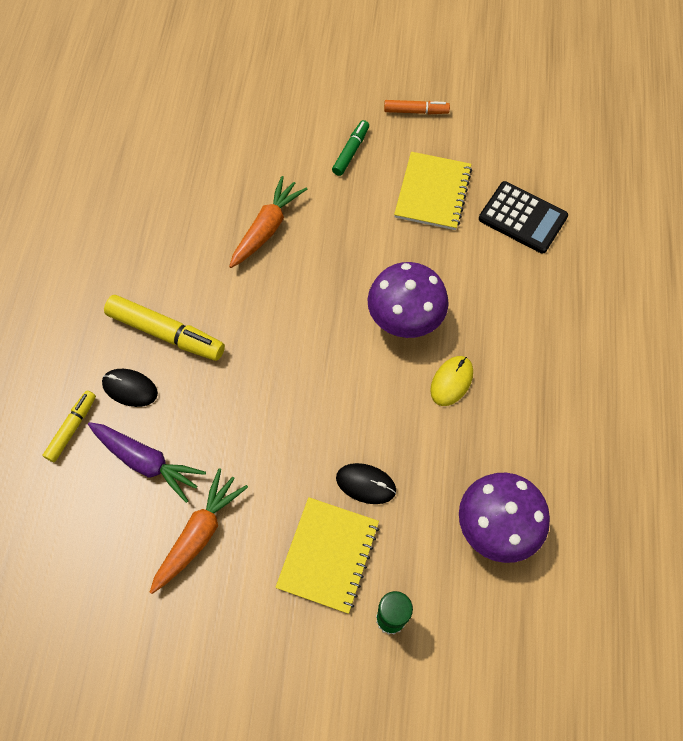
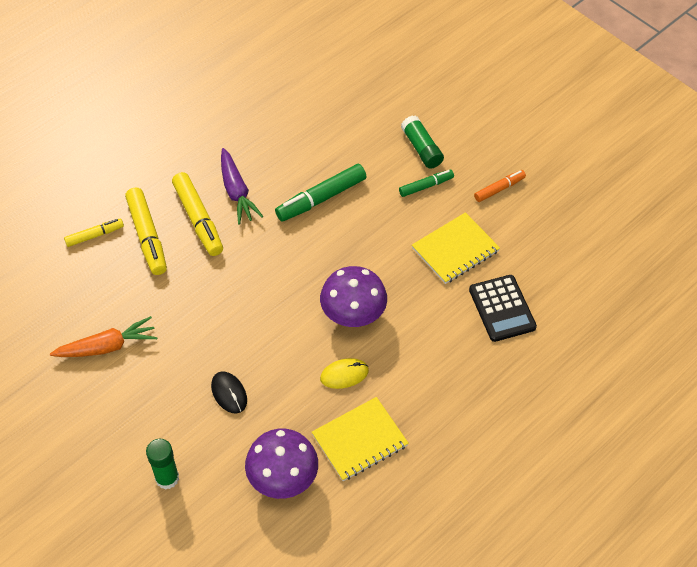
camera: 40 degrees right, 10 degrees down
(130, 388) = (147, 236): black mouse -> yellow marker
(146, 462) = (117, 284): purple carrot -> purple carrot (236, 192)
(267, 229) = (321, 198): orange carrot -> green marker
(313, 119) = (421, 148): none -> green glue stick
(328, 555) = (167, 415): yellow notebook -> yellow notebook (360, 440)
(416, 111) = (499, 189): orange marker -> orange marker turned 75 degrees counterclockwise

